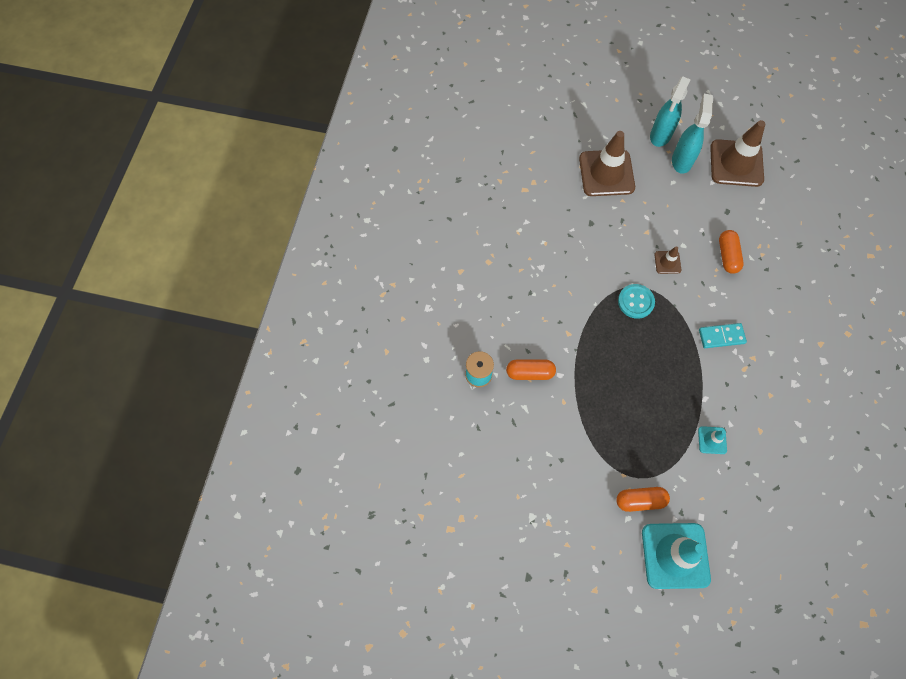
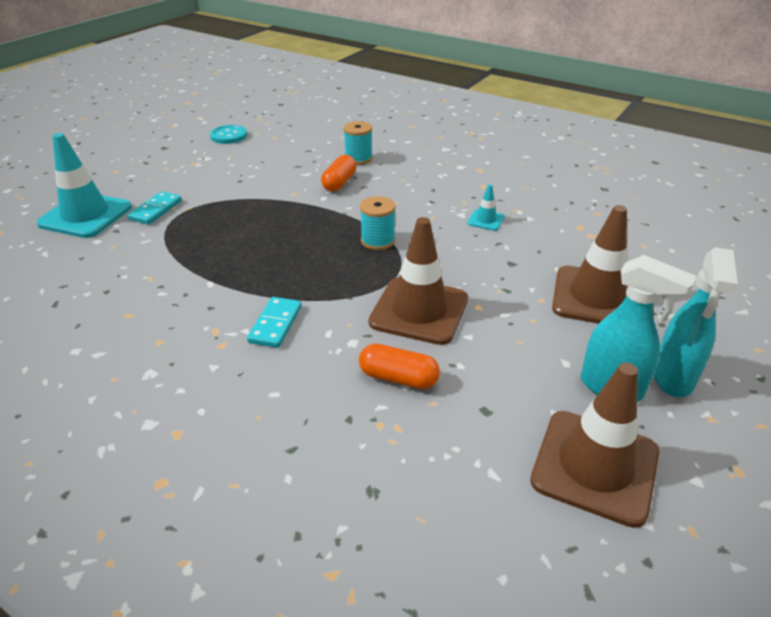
camera: 110 degrees right, 30 degrees down
(604, 311) = (378, 241): none -> turquoise spool
(635, 302) = (375, 267): turquoise button -> turquoise button (228, 136)
(640, 500) = (156, 210): orange capsule -> turquoise domino
(660, 135) = (673, 378): turquoise spray bottle -> turquoise spray bottle turned 120 degrees counterclockwise
(667, 262) = (419, 311): brown traffic cone -> brown traffic cone, size x2.19
(712, 440) = (159, 272): turquoise traffic cone -> turquoise traffic cone (485, 220)

